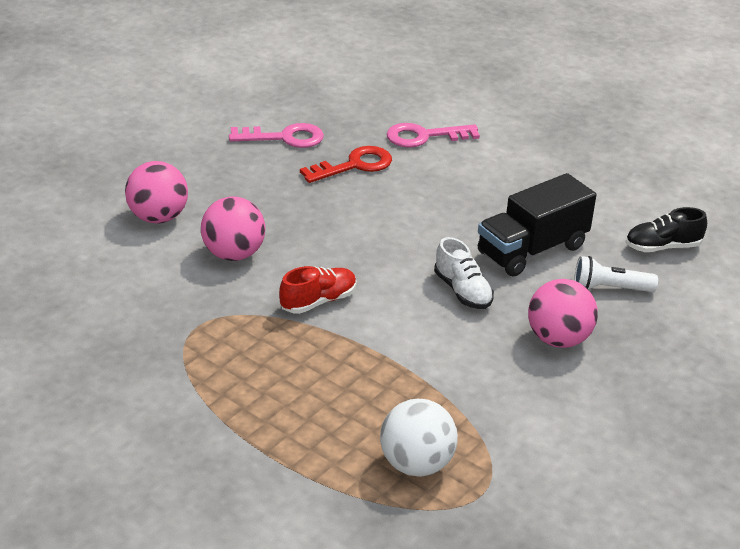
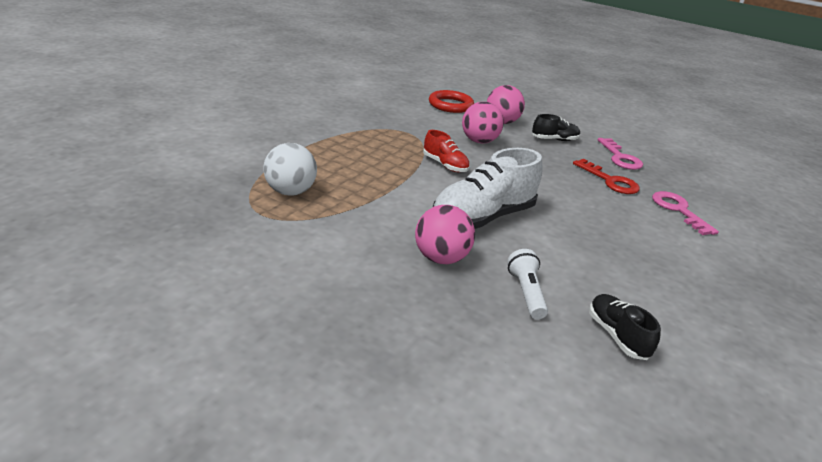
camera: 80 degrees right, 5 degrees down
(80, 260) = (450, 105): none -> red ring
(226, 180) = (554, 140): none -> black shoe
(462, 291) = (482, 217): white shoe -> white shoe, size x1.91
(532, 250) = (557, 253): black truck -> none

